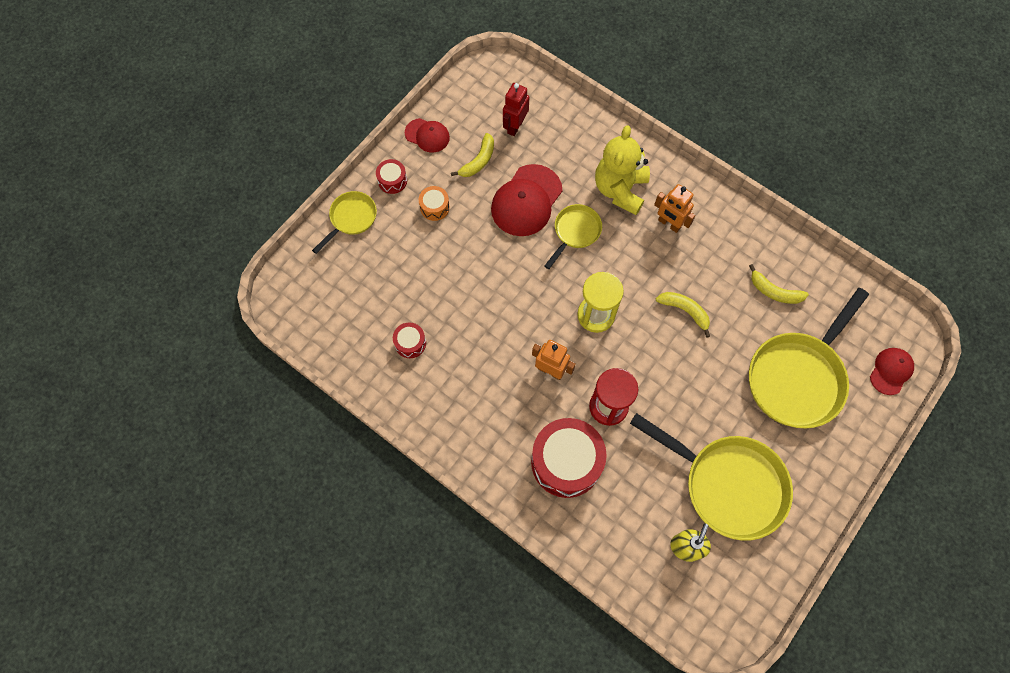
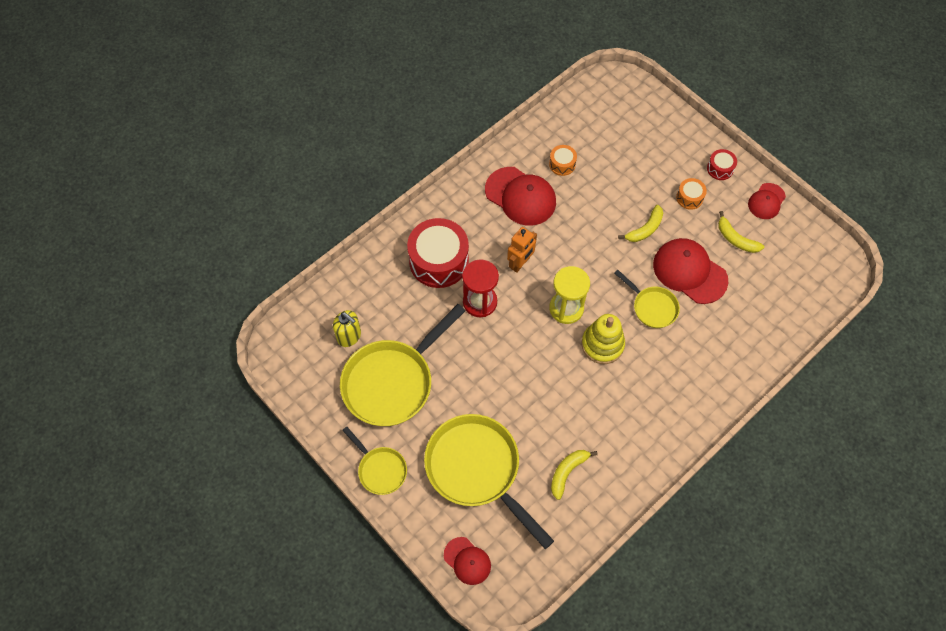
camera: 100 degrees right, 5 degrees down
(351, 218) = (684, 134): yellow pan -> yellow pan (380, 469)
(410, 343) = (562, 164): red drum -> orange drum
(462, 383) = (520, 196): none -> red cap
(515, 126) = (773, 275): red robot -> none
(620, 190) = (694, 355): yellow teddy bear -> none
(629, 275) = (602, 344): none -> yellow stacking toy
(669, 224) = (652, 392): orange robot -> none
(685, 311) = (559, 385): yellow banana -> yellow banana (645, 229)

